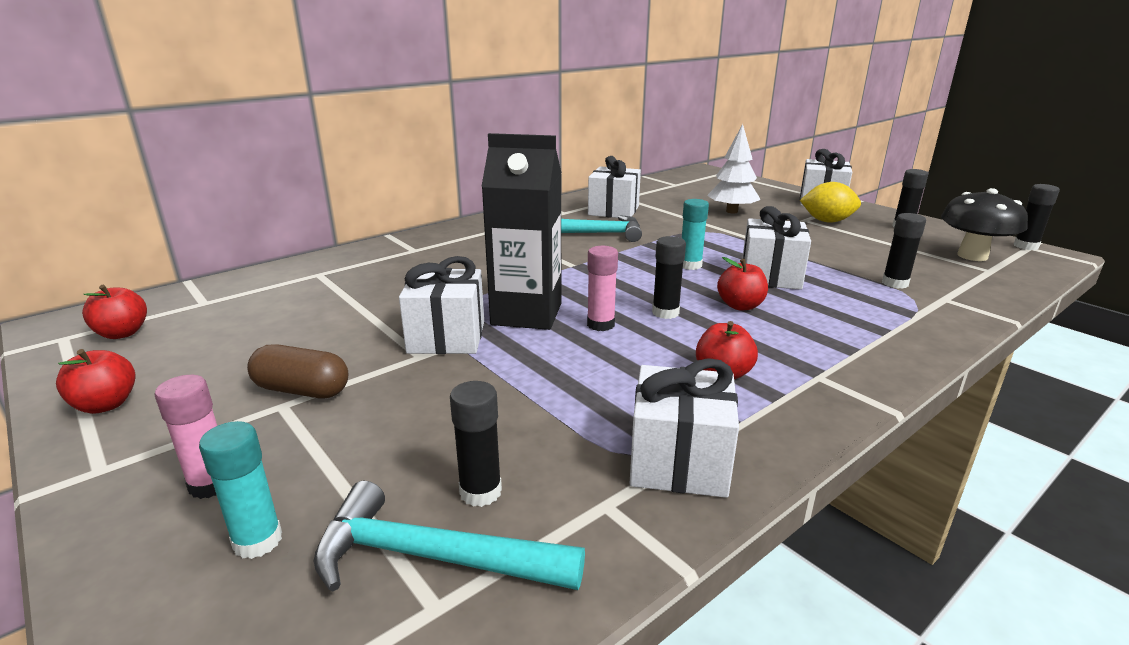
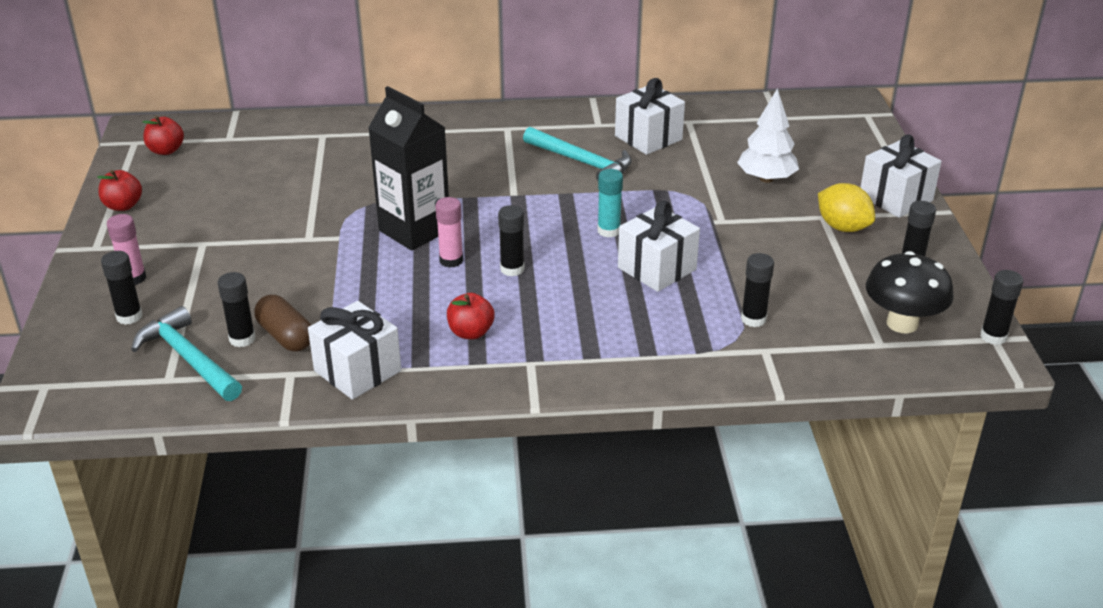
camera: 35 degrees right, 10 degrees up
(257, 541) = (129, 316): turquoise glue stick -> black glue stick
(302, 390) = (221, 237): brown capsule -> brown capsule (285, 336)
(446, 337) = (340, 230): white gift -> none
(740, 306) = (579, 286): red apple -> none

